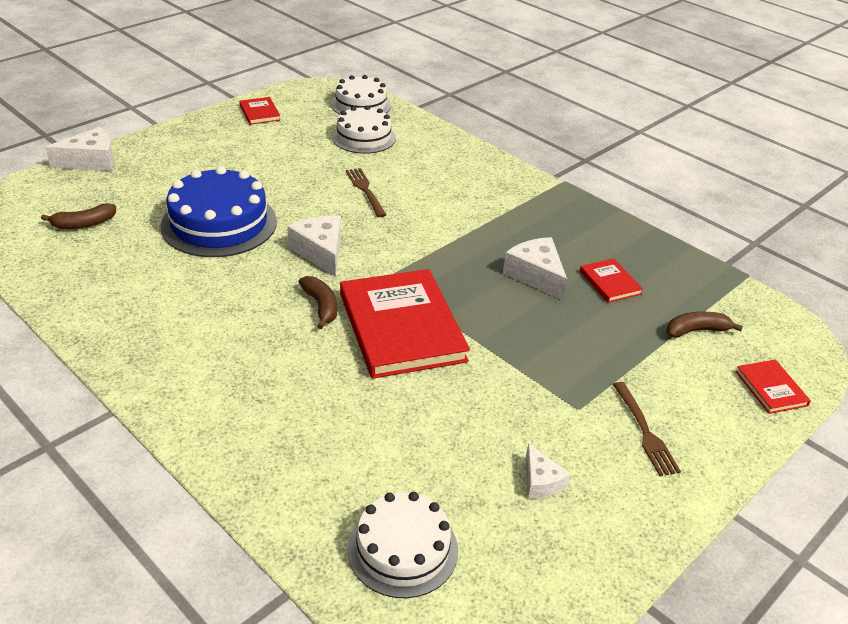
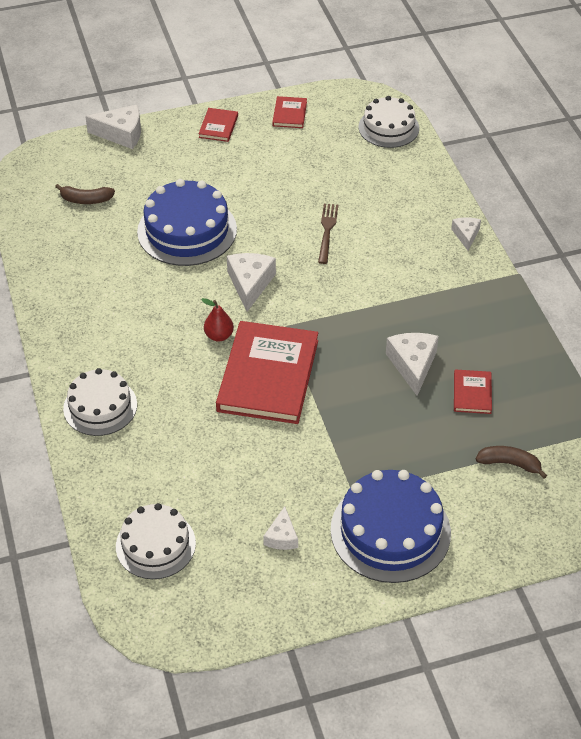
camera: 30 degrees right, 10 degrees up
(321, 306) = (219, 336): brown banana -> red pear
(363, 137) = (365, 169): white cake -> white cake (100, 406)
(495, 164) = (466, 235): none -> white cheese
(645, 432) = (390, 531): brown fork -> blue cake
(771, 388) = (527, 536): red book -> red book (218, 126)

